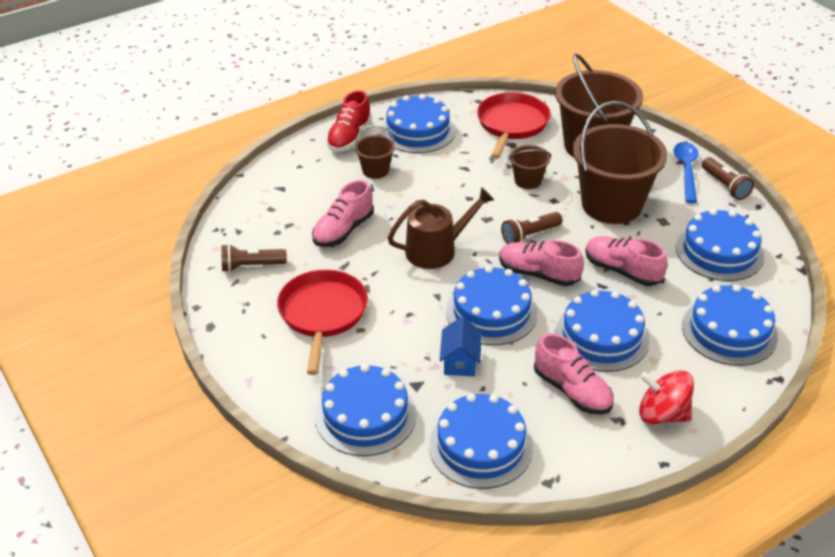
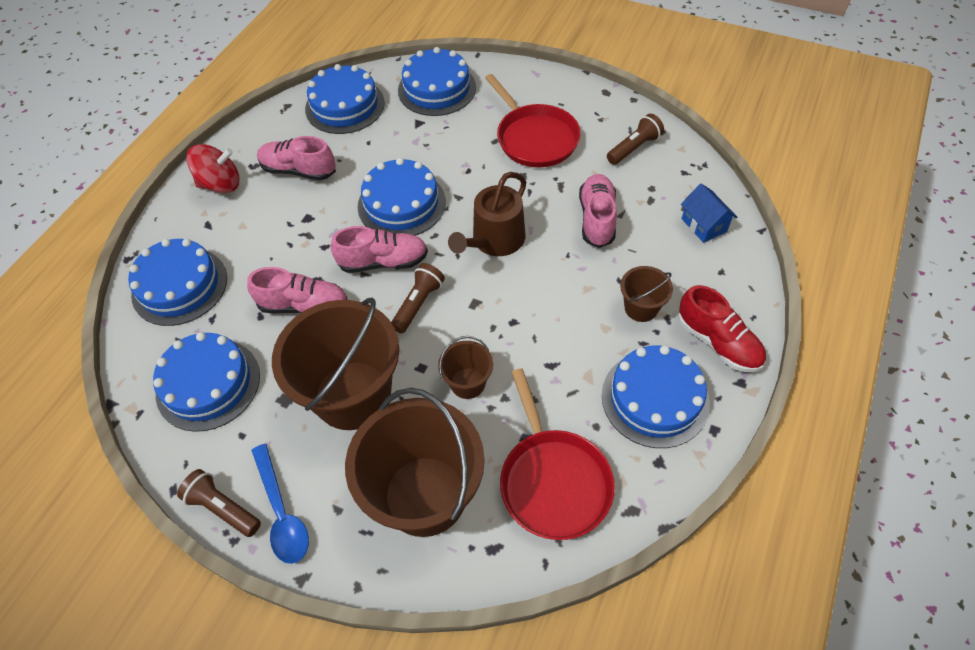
camera: 150 degrees right, 15 degrees up
(349, 137) = (718, 342): red shoe -> red shoe turned 150 degrees clockwise
(460, 361) = (398, 153): blue house -> blue house (704, 225)
(601, 337) = (295, 226): blue cake -> none

